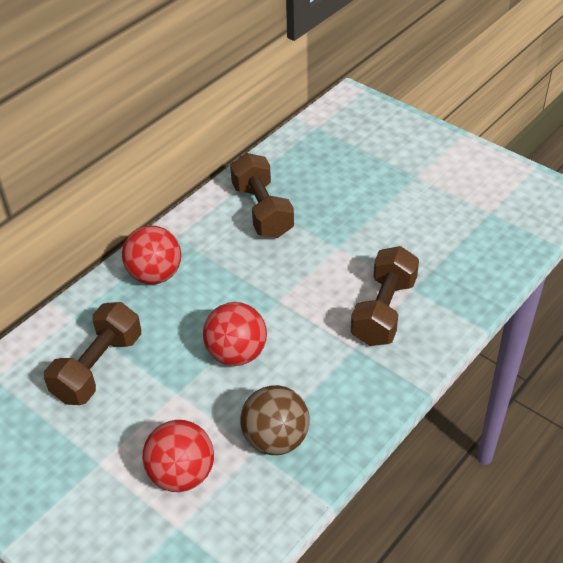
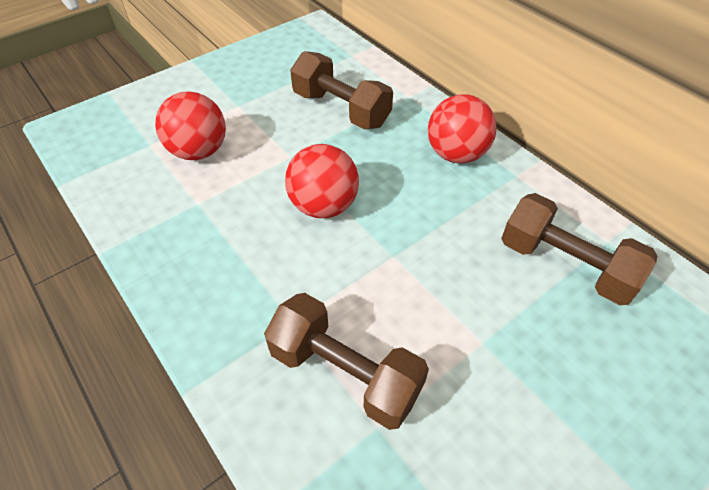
camera: 100 degrees right, 5 degrees up
(262, 210) = (565, 265): brown dumbbell -> brown dumbbell turned 45 degrees clockwise
(276, 439) = (200, 221): brown ball -> none

